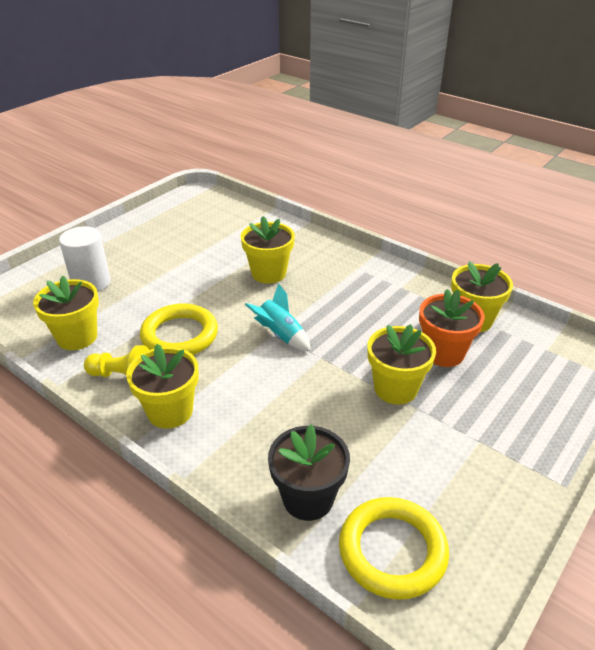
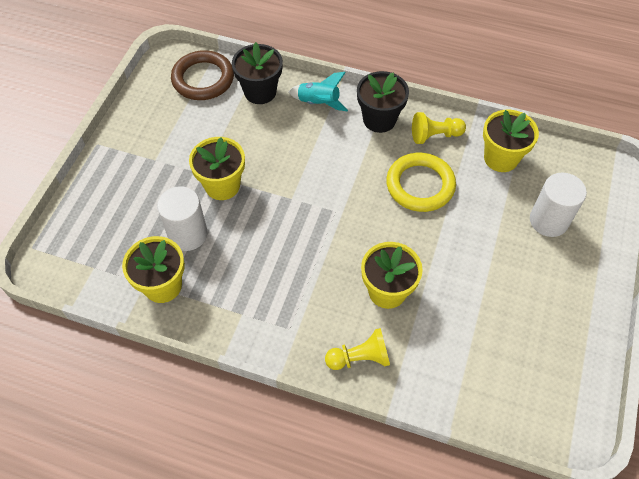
camera: 160 degrees right, 20 degrees up
(170, 411) = (379, 119): yellow flower pot -> black flower pot
(280, 335) = (335, 211): turquoise rocket -> turquoise rocket (318, 103)
(314, 246) = (360, 358): none -> yellow pawn
(392, 551) = (203, 79): yellow ring -> brown ring
(443, 353) = (187, 234): orange flower pot -> white cylinder

